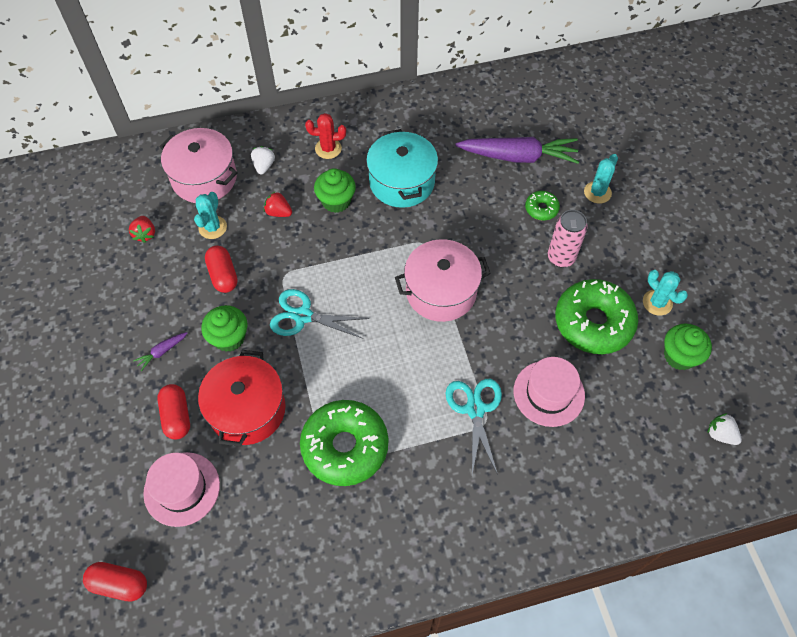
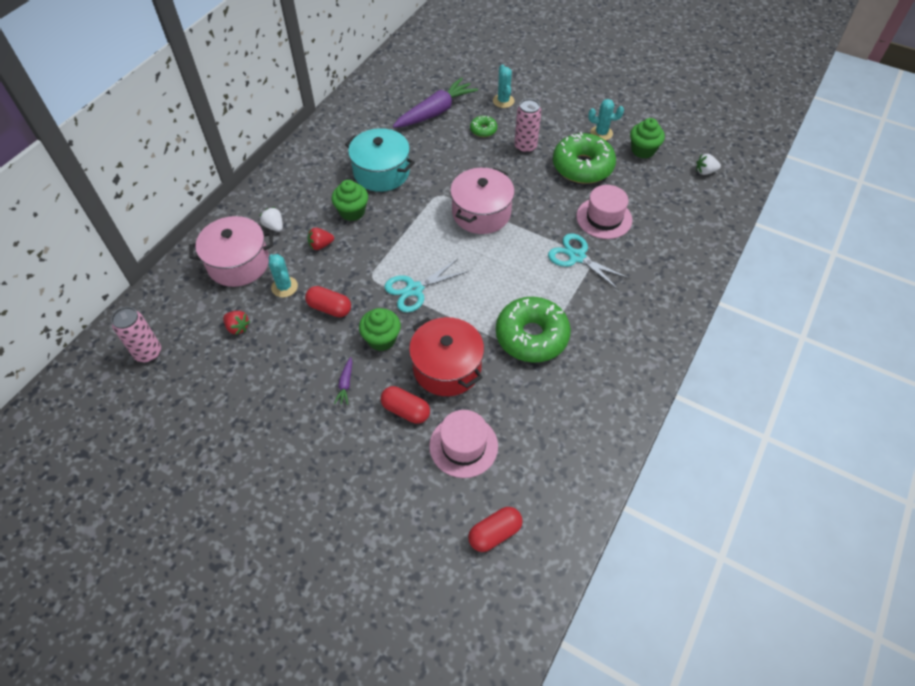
camera: 45 degrees left, 5 degrees down
(70, 203) = (148, 353): none -> pink can
(328, 148) = (307, 186): red cactus -> none

